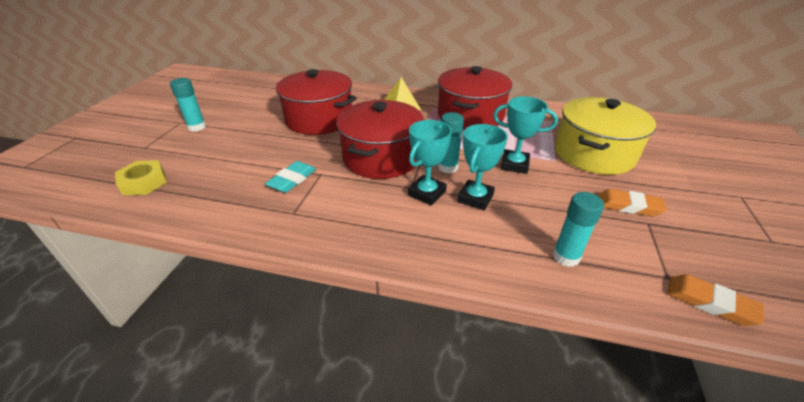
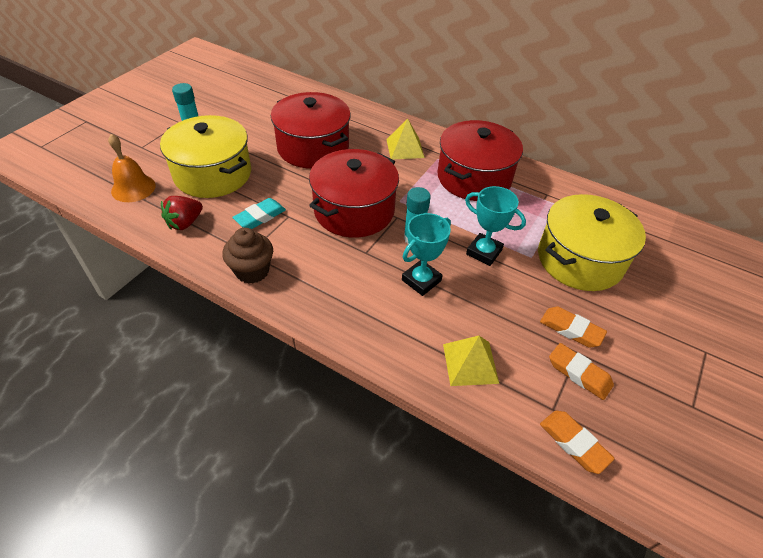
camera: 15 degrees right, 10 degrees up
(144, 182) = (133, 188): yellow nut -> orange bell
(213, 201) = (185, 223): none -> red strawberry
(229, 155) = (213, 174): none -> yellow pot
(304, 228) = (252, 271): none -> brown cupcake
(427, 193) = (377, 263): turquoise trophy -> none
(566, 257) = (470, 363): turquoise glue stick -> yellow pyramid
(663, 240) = (579, 373): none -> orange eraser

